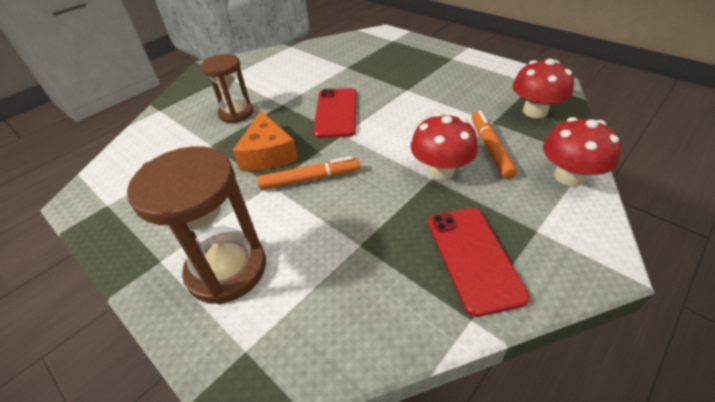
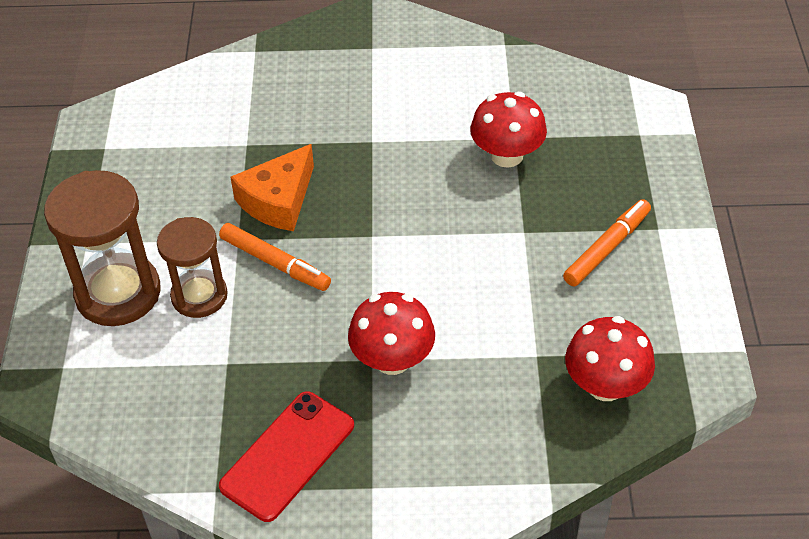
camera: 45 degrees right, 5 degrees up
(236, 113) = (315, 117): brown hourglass -> brown hourglass (199, 296)
(336, 113) = (405, 201): red phone -> none
(490, 148) = (477, 381): orange marker -> orange marker (607, 248)
(569, 176) = (492, 477): red mushroom -> red mushroom (506, 155)

